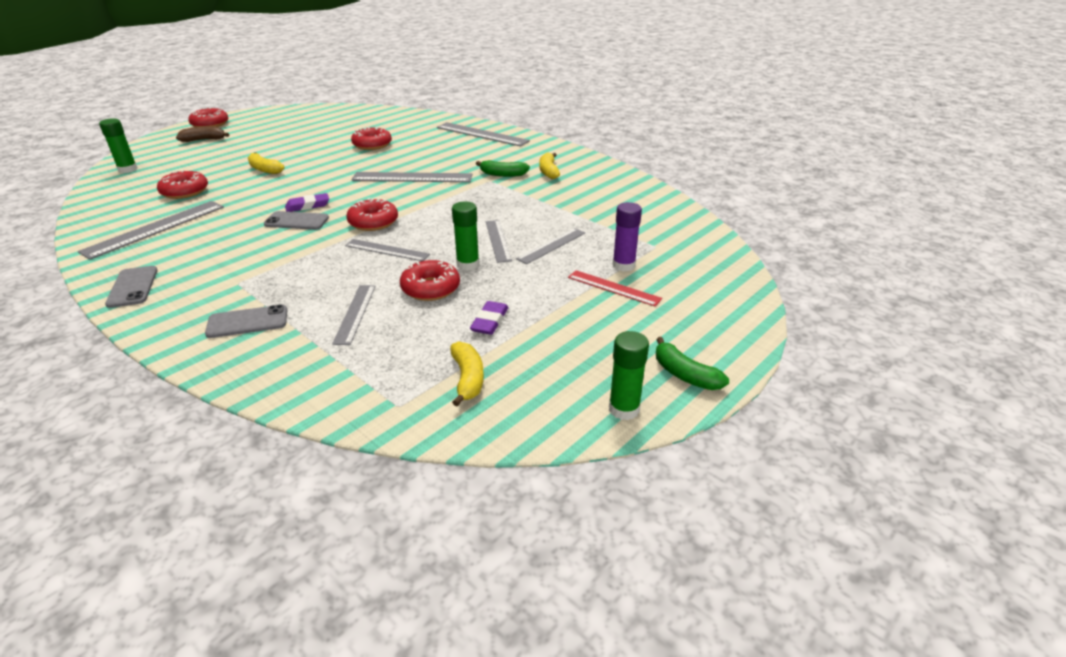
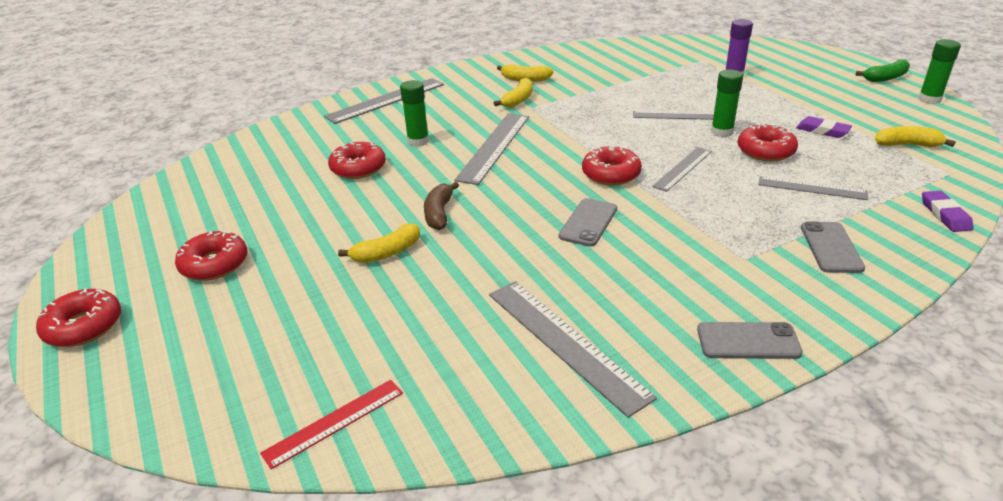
camera: 70 degrees left, 0 degrees up
(128, 169) = (264, 414): green glue stick -> green glue stick (418, 141)
(185, 191) = (430, 326): red donut -> red donut (214, 264)
(204, 140) = (177, 327): brown banana -> brown banana (439, 213)
(307, 206) = (544, 215): purple eraser -> purple eraser (945, 215)
(502, 174) = (518, 100): green banana -> yellow banana
(551, 245) = (692, 95): grey ruler -> none
(613, 288) = (770, 82): red ruler -> red ruler (334, 422)

